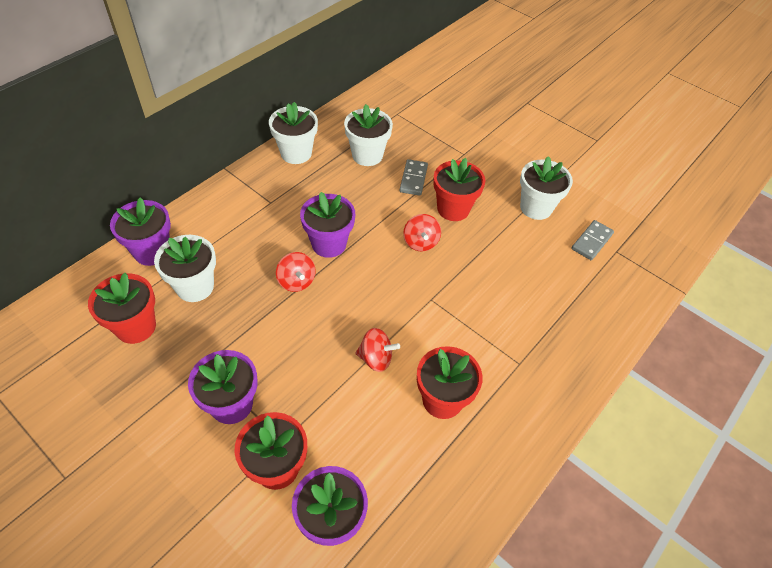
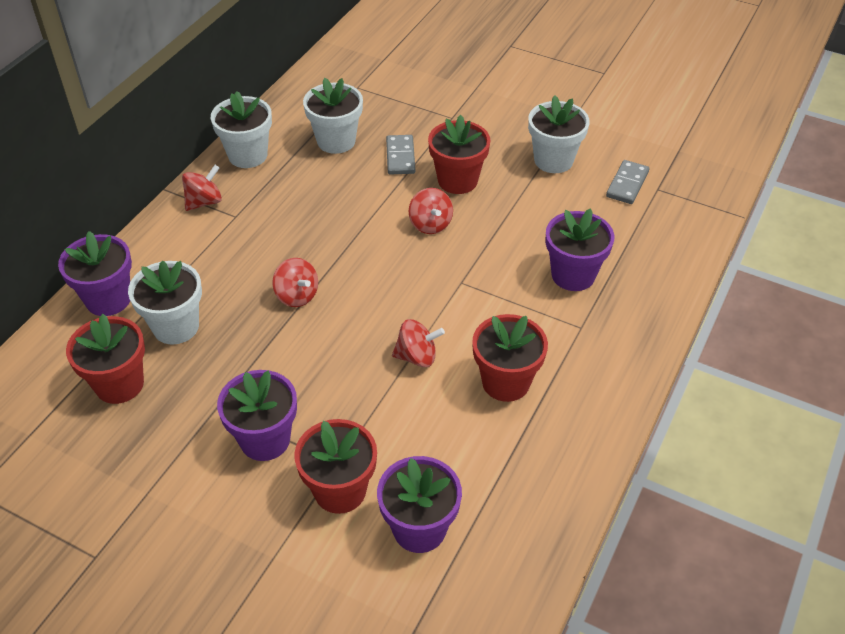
camera: 10 degrees left, 5 degrees down
(251, 185) = (204, 202): none -> red spinning top
(329, 244) = (322, 248): purple flower pot -> purple flower pot (573, 275)

